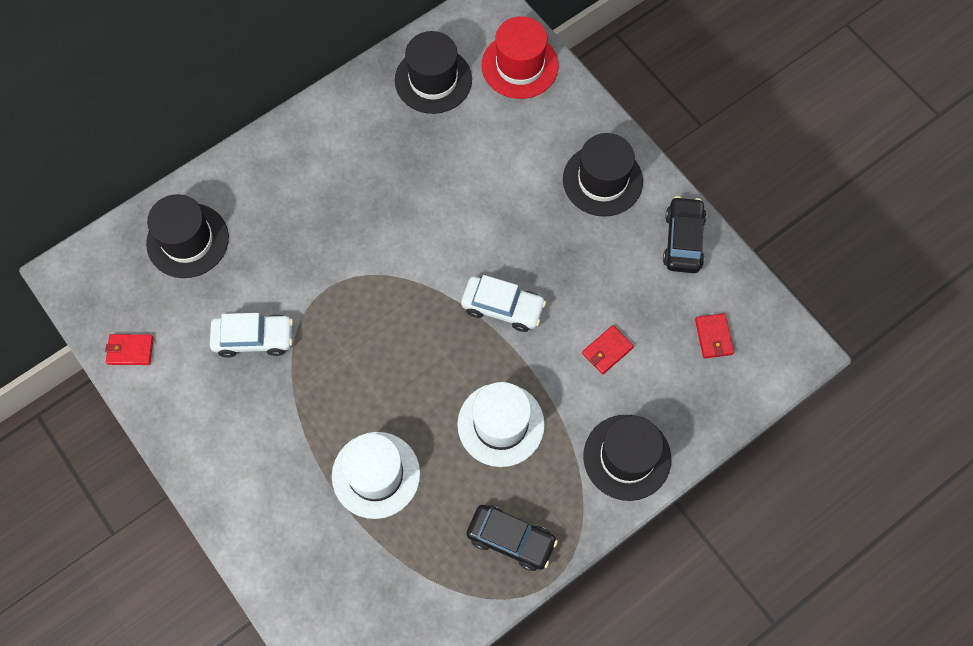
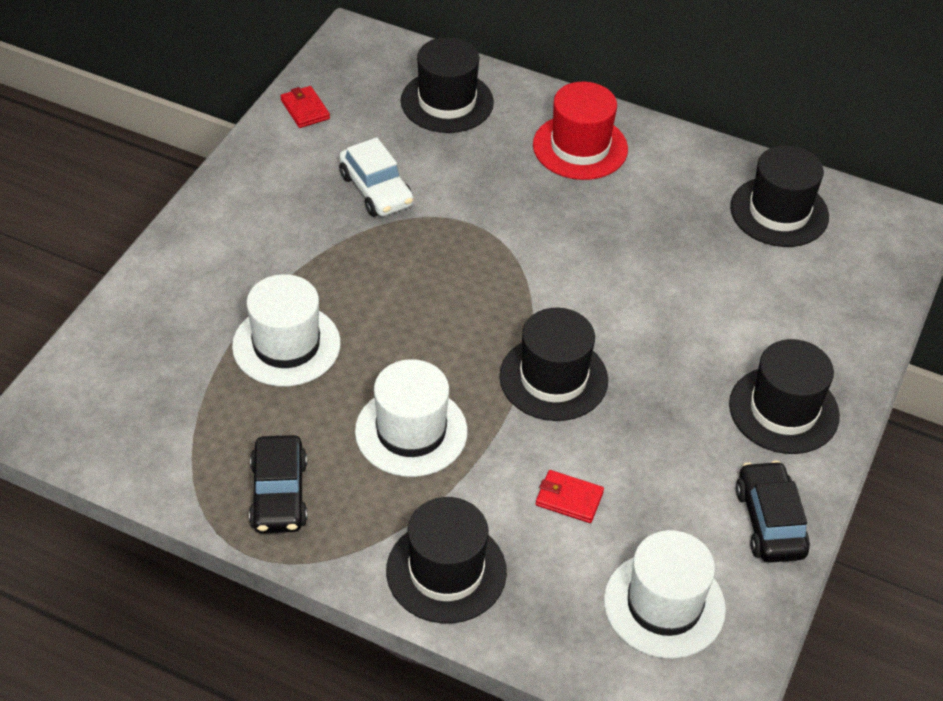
camera: 60 degrees right, 20 degrees down
(503, 307) = (553, 378): white car -> black hat
(520, 65) = (863, 278): red hat -> red hat (580, 147)
(683, 240) = (769, 522): black car -> black car turned 75 degrees counterclockwise
(713, 337) = (664, 605): red wallet -> white hat

